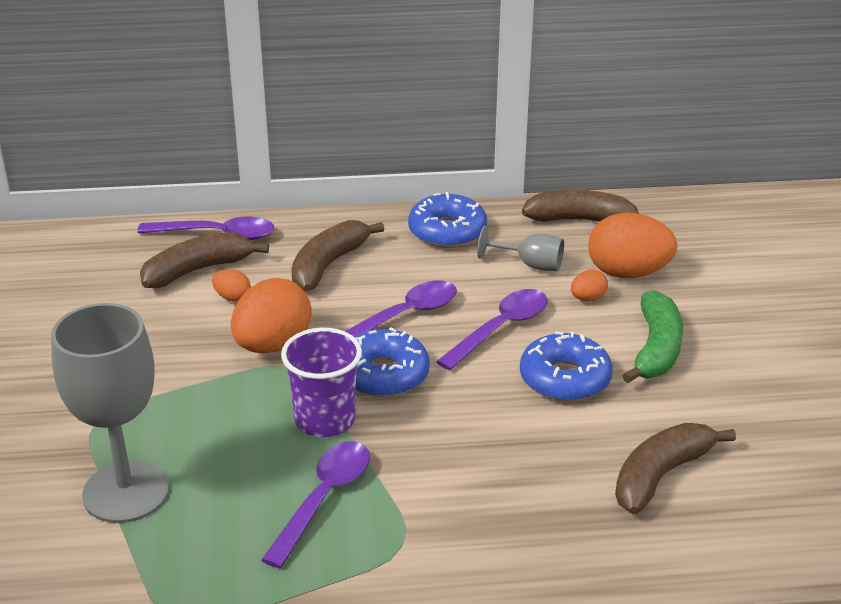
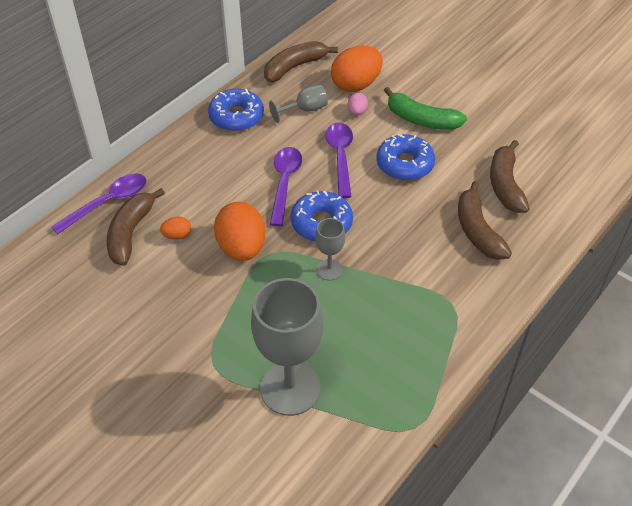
camera: 45 degrees left, 15 degrees up
(323, 499) = (388, 311): purple spoon -> none
(325, 420) = (329, 269): purple cup -> grey goblet
(328, 265) = (201, 179): brown banana -> brown banana (477, 230)
(588, 298) = (357, 112): orange egg -> pink egg
(656, 349) = (421, 120): green banana -> green banana turned 150 degrees clockwise

